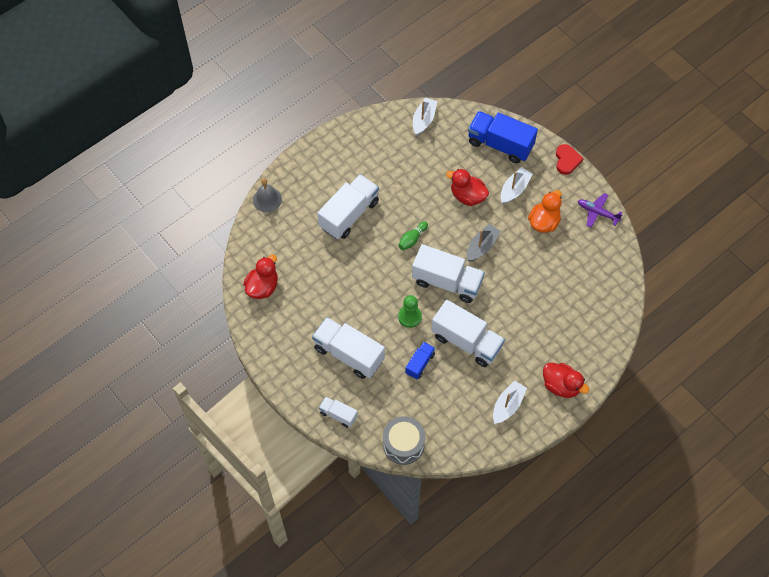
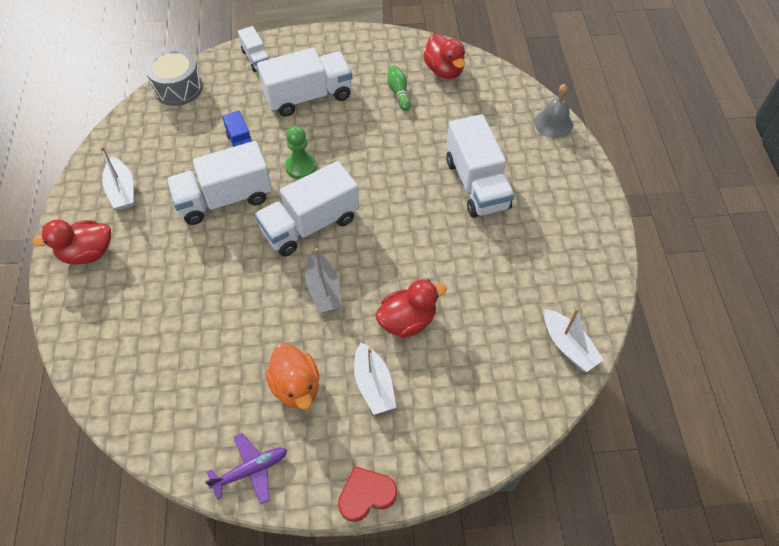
camera: 125 degrees right, 5 degrees down
(338, 415) = (256, 58): white truck -> white truck turned 90 degrees clockwise
(412, 239) = (394, 224): green bowling pin -> green bowling pin (398, 93)
(500, 144) = (460, 418): blue truck -> none
(567, 160) = (366, 494): red heart -> red heart turned 120 degrees clockwise

